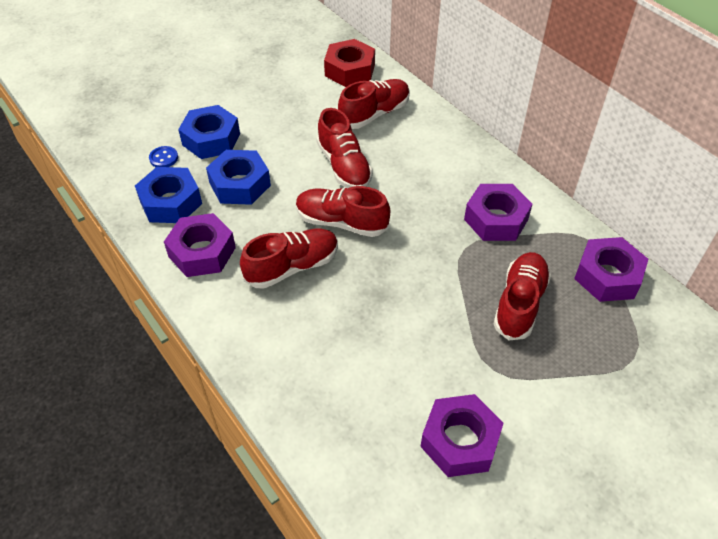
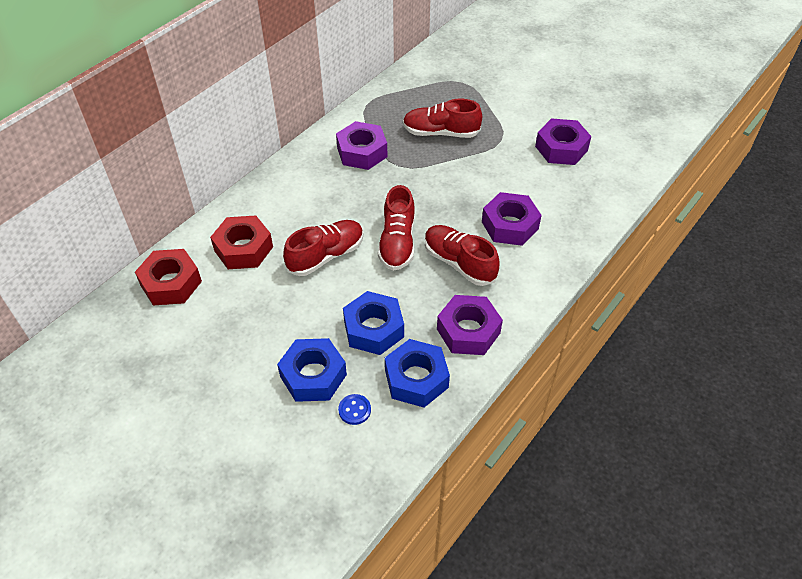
camera: 105 degrees left, 0 degrees up
(374, 114) = (243, 249): red shoe -> red nut
(607, 276) = (398, 95): purple nut -> purple nut (510, 225)

